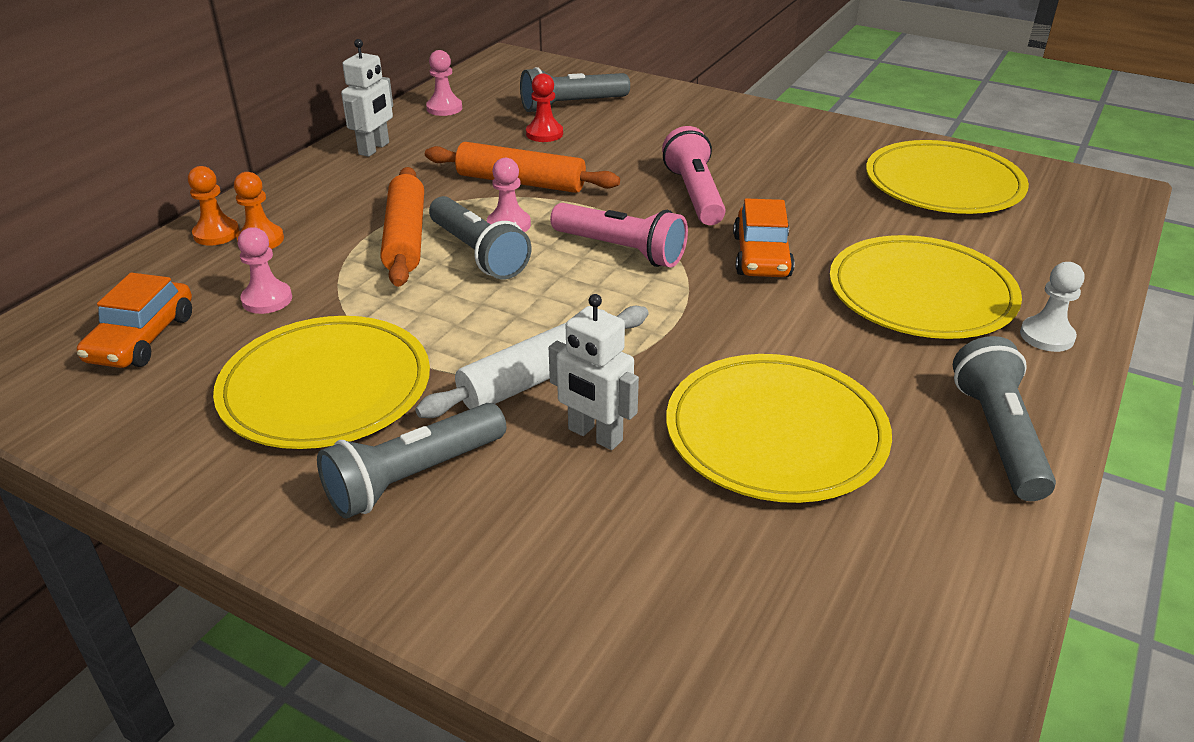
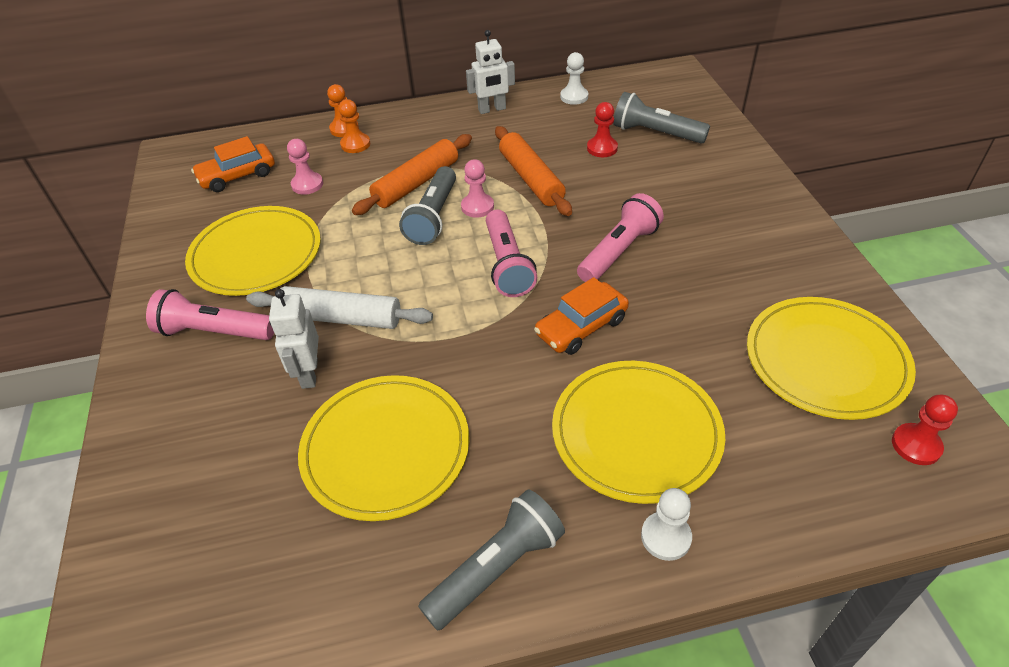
camera: 50 degrees right, 10 degrees up
(413, 477) = (214, 332): grey flashlight -> pink flashlight
(444, 108) = (574, 97): pink pawn -> white pawn
(1063, 199) = (916, 445): none -> red pawn

